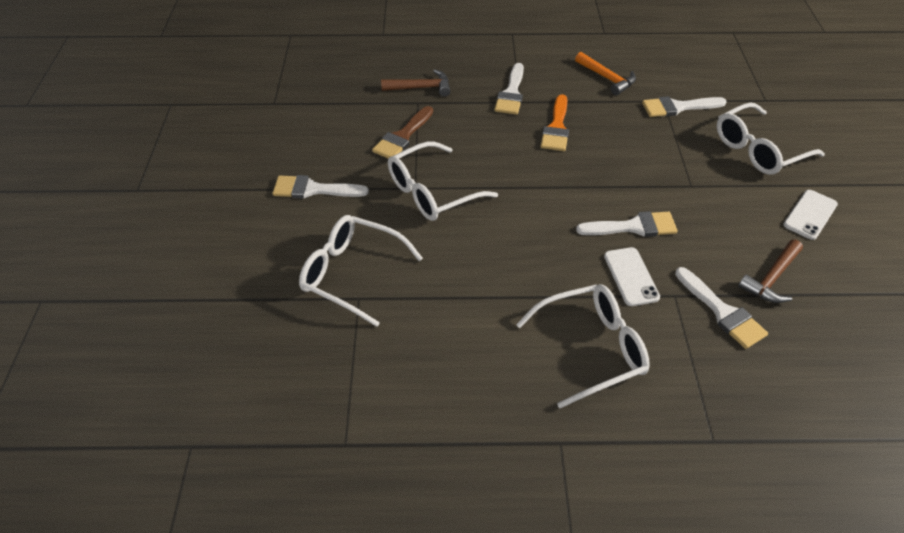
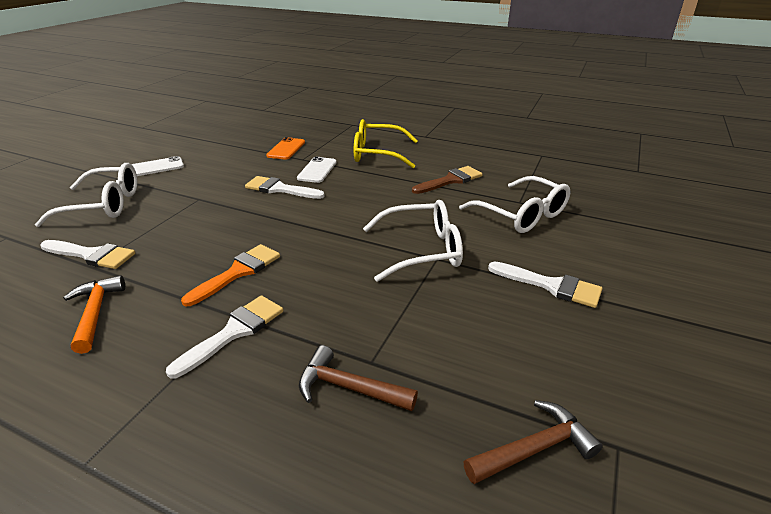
camera: 155 degrees left, 15 degrees down
(402, 137) = (421, 315): brown brush -> brown brush (450, 180)
(591, 348) = (377, 154): white glasses -> yellow glasses
(722, 312) = (286, 149): white brush -> orange phone
(771, 278) = (236, 152): brown hammer -> brown hammer (534, 448)

